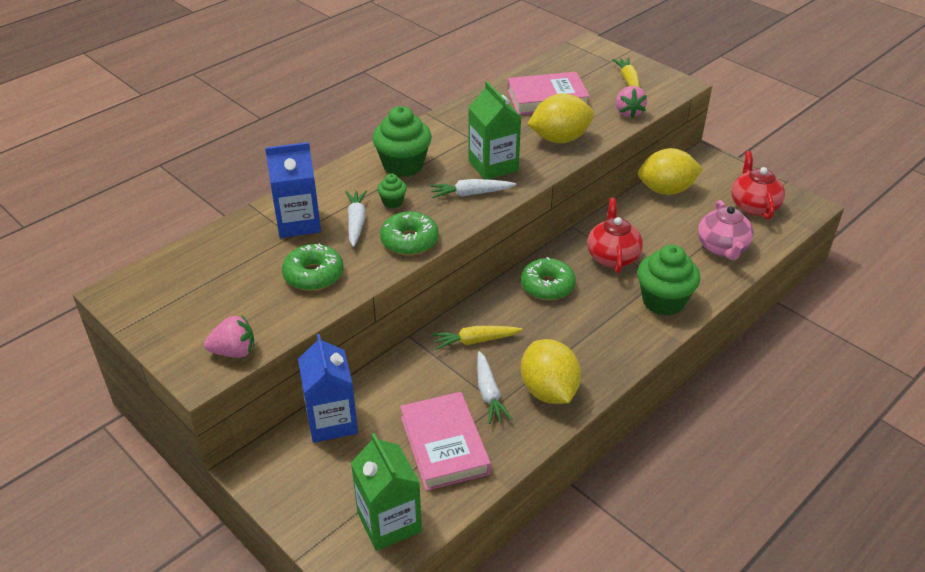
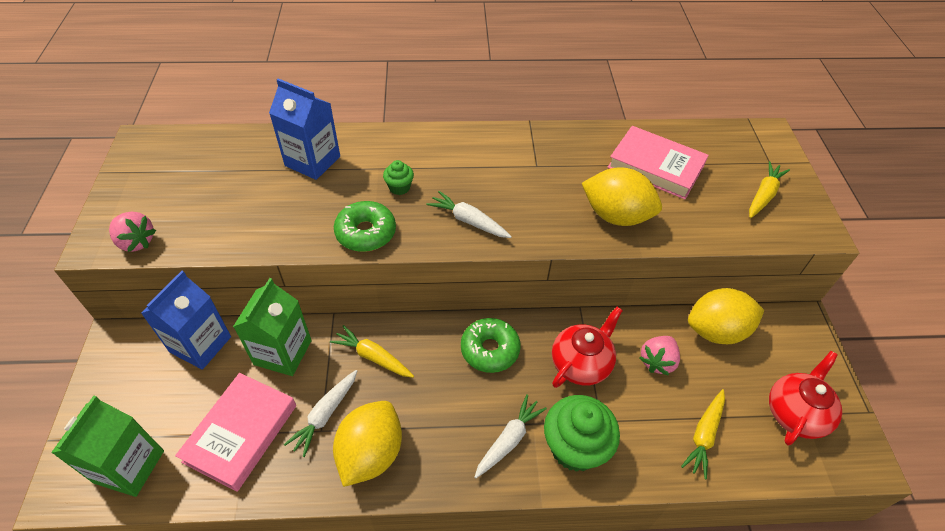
camera: 40 degrees right, 10 degrees up
(313, 275) = (264, 214): green donut -> none
(356, 222) = (350, 188): white carrot -> white carrot (509, 440)
(403, 165) = (450, 158): green cupcake -> none
(493, 166) = (522, 205): green carton -> green carton (283, 352)
(628, 112) = (721, 229): pink strawberry -> pink strawberry (657, 361)
(666, 190) = (716, 331): yellow lemon -> yellow lemon turned 45 degrees counterclockwise
(722, 247) = (704, 435): pink teapot -> yellow carrot

